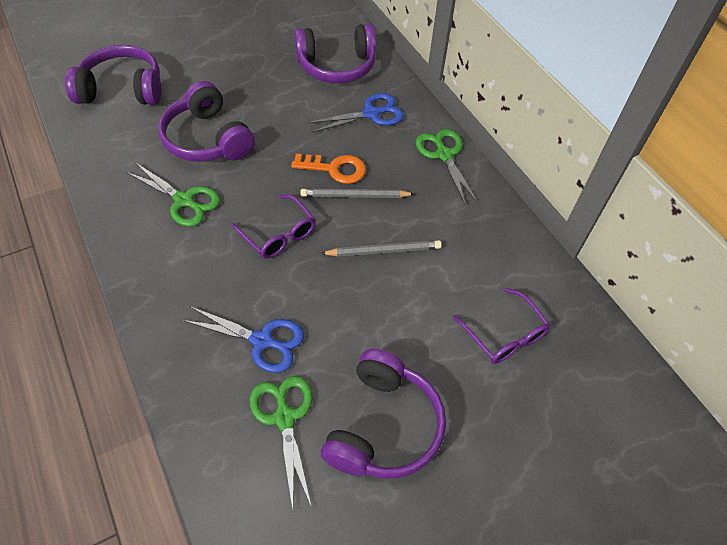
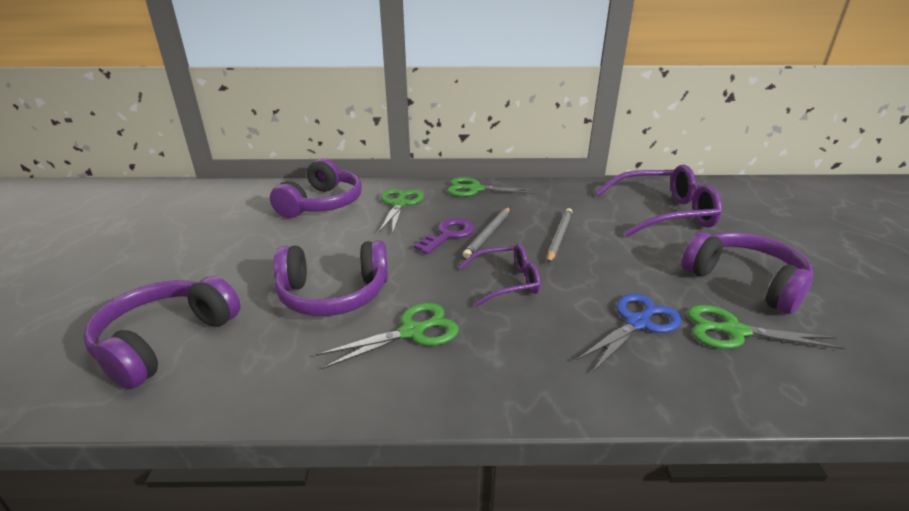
camera: 60 degrees left, 25 degrees down
(335, 169) = (448, 235): orange key -> purple key
(371, 114) = (399, 204): blue scissors -> green scissors
(504, 335) = (663, 213): purple glasses -> purple glasses, size x1.70

